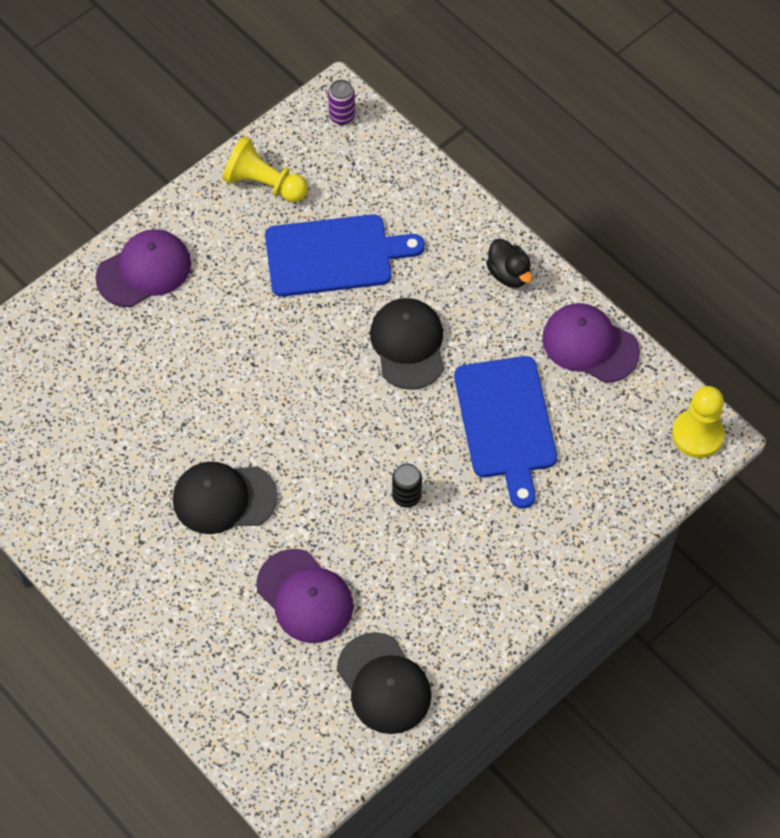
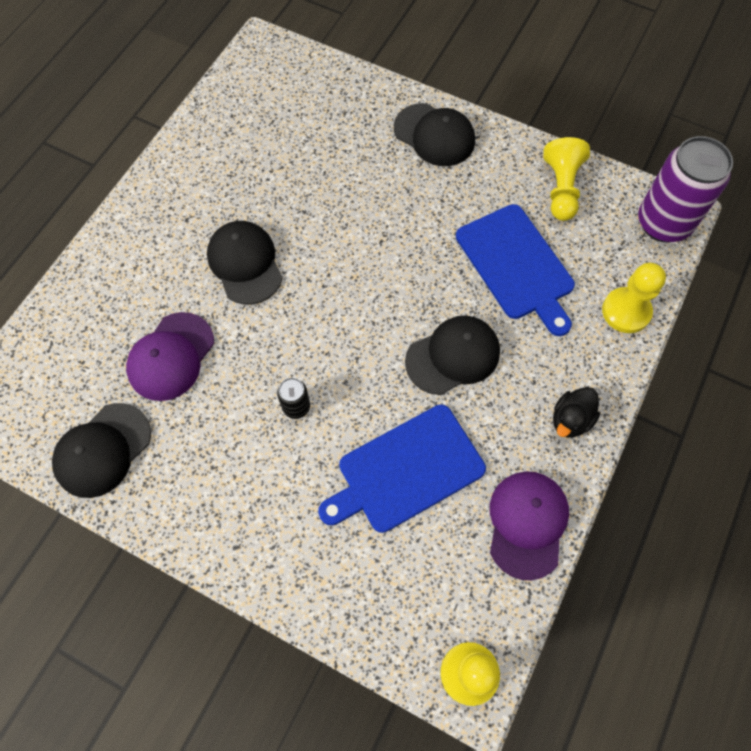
camera: 70 degrees right, 5 degrees up
(144, 270) = (434, 135): purple cap -> black cap
(342, 116) = (663, 223): purple can -> purple can, size x2.25
(421, 186) = (626, 311): none -> yellow pawn

